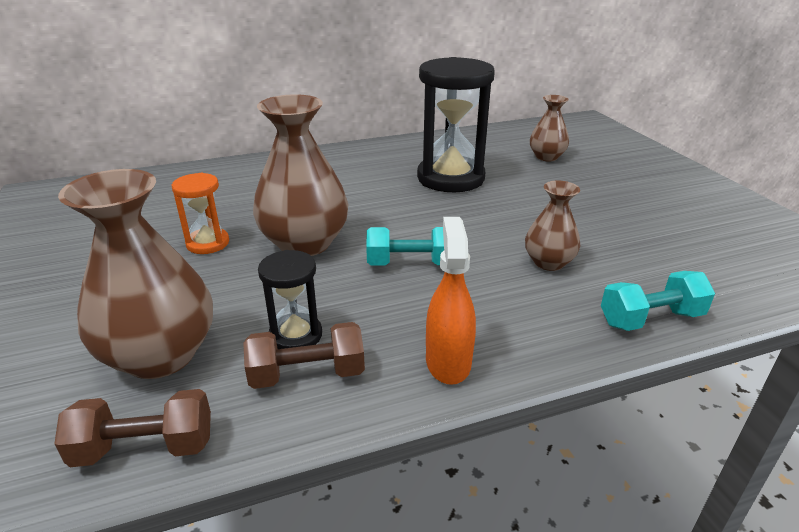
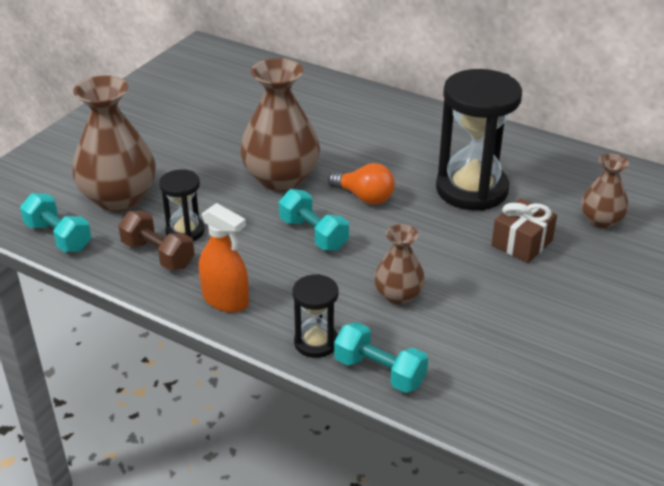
camera: 50 degrees right, 5 degrees up
(145, 448) = (58, 237): brown dumbbell -> turquoise dumbbell
(208, 243) = (232, 143): orange hourglass -> none
(395, 219) = (364, 197): none -> orange light bulb
(448, 362) = (225, 300): orange spray bottle -> orange spray bottle turned 75 degrees clockwise
(539, 189) = (522, 243): none -> brown gift
(576, 335) = (316, 342): none -> black hourglass

